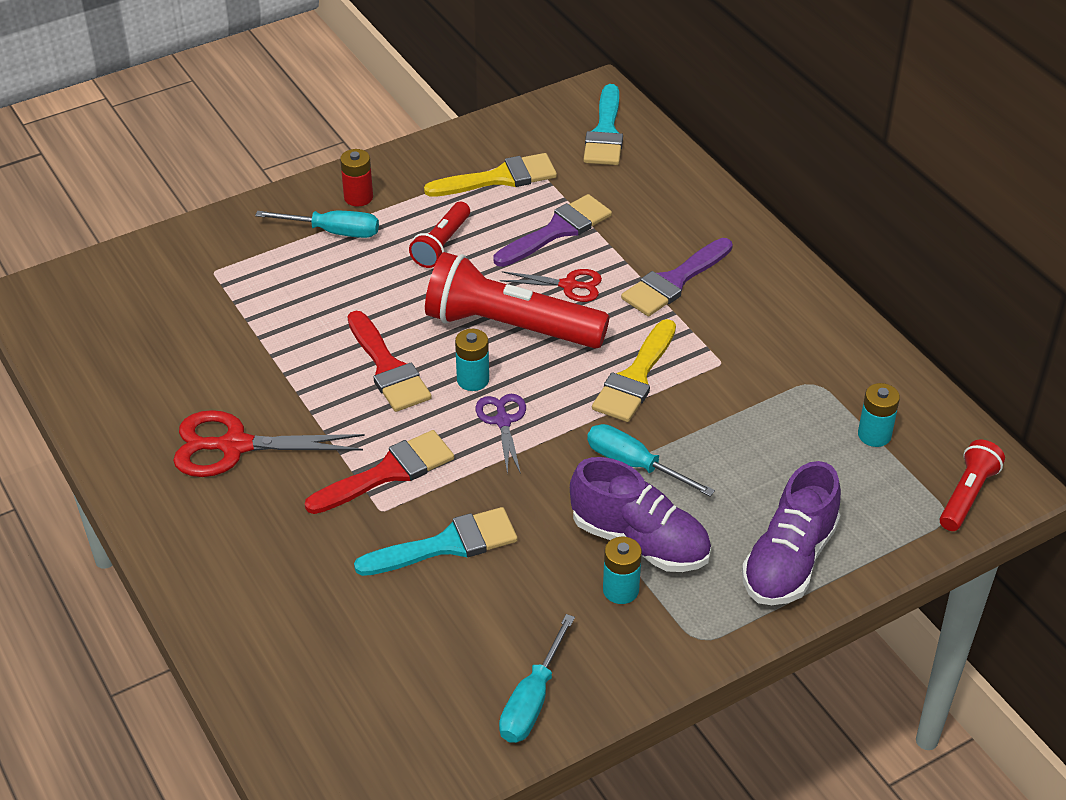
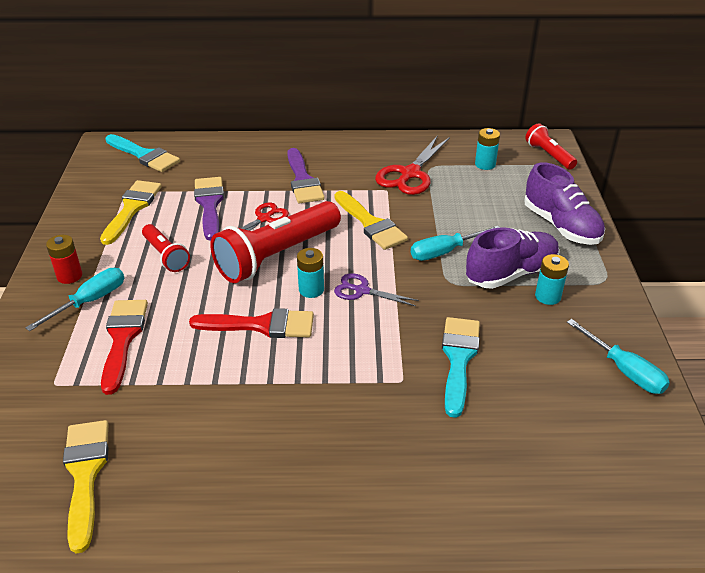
camera: 60 degrees left, 5 degrees down
(128, 349) = (85, 474): none -> yellow brush
(235, 446) = (268, 442): red scissors -> red scissors (410, 174)
(388, 472) = (367, 363): red brush -> red brush (123, 339)

